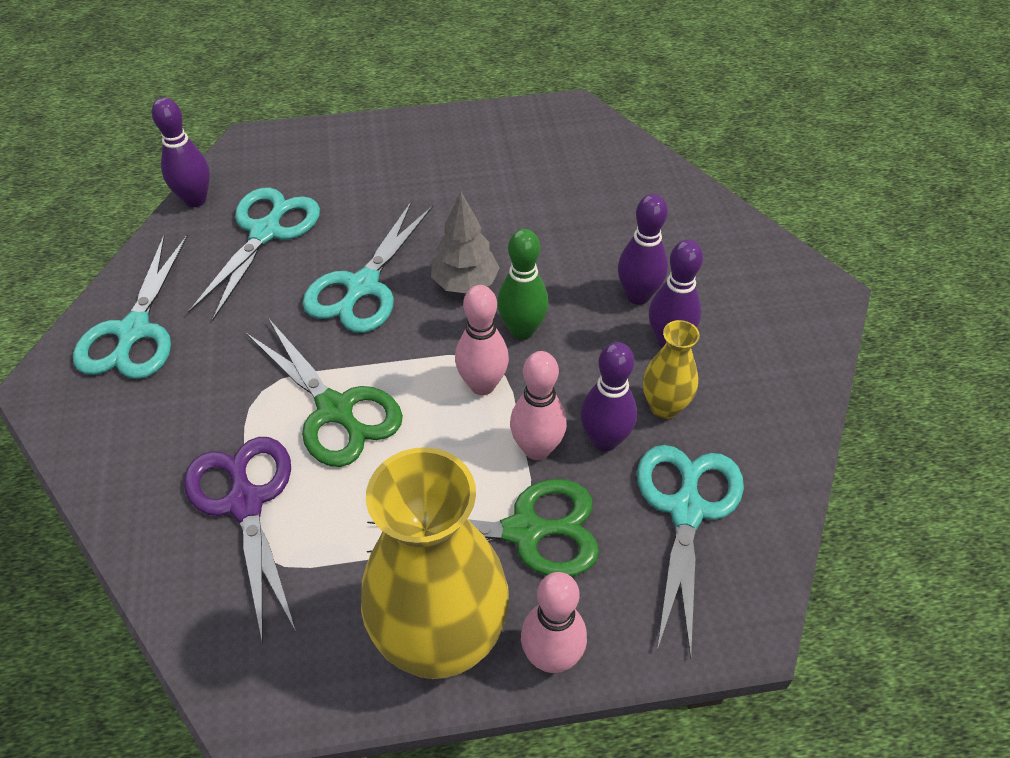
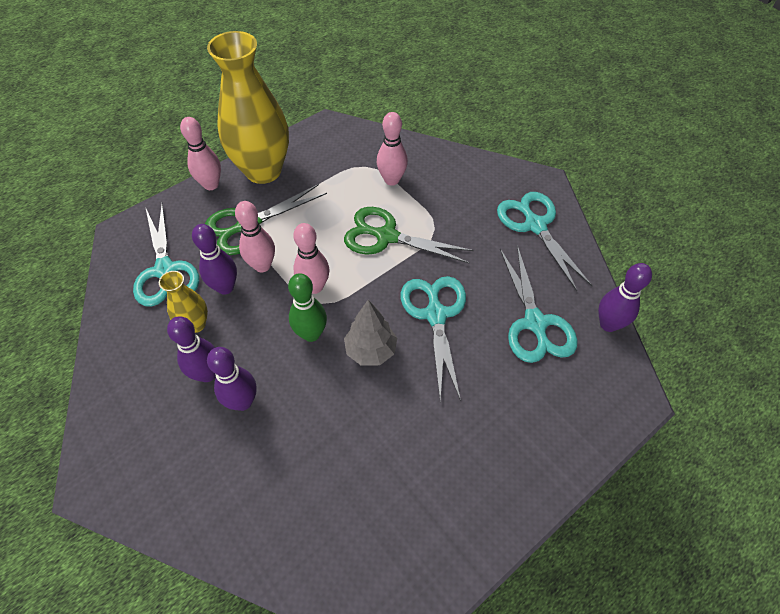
camera: 150 degrees right, 5 degrees up
(245, 503) = (392, 180): purple scissors -> pink bowling pin

